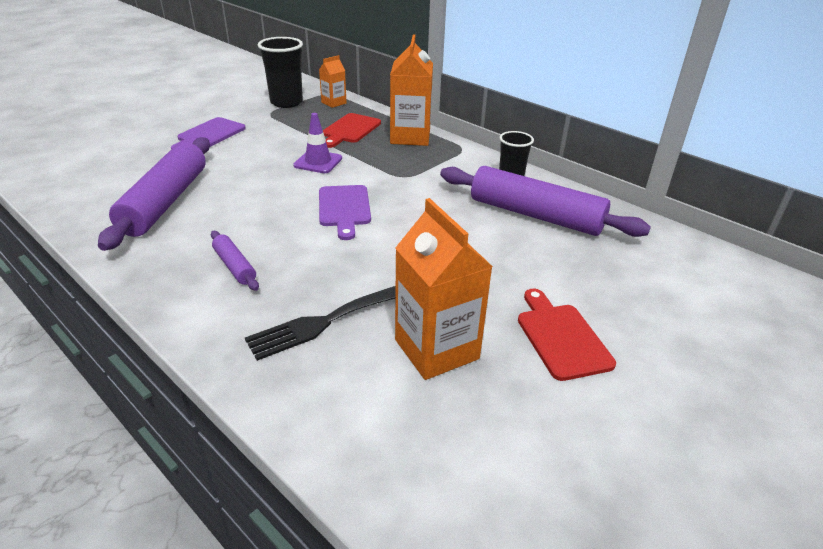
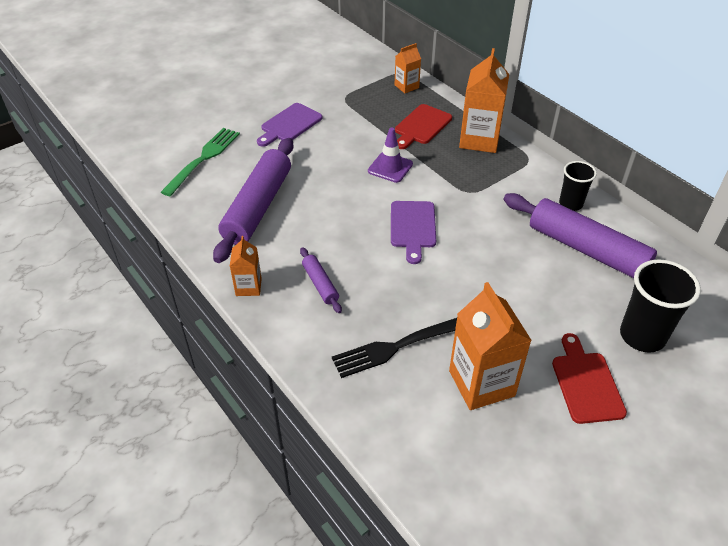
camera: 10 degrees right, 10 degrees up
(107, 165) = (203, 159): none -> green fork
(144, 275) = (248, 287): none -> orange carton
(286, 102) = (360, 83): black cup -> black cup (642, 336)

